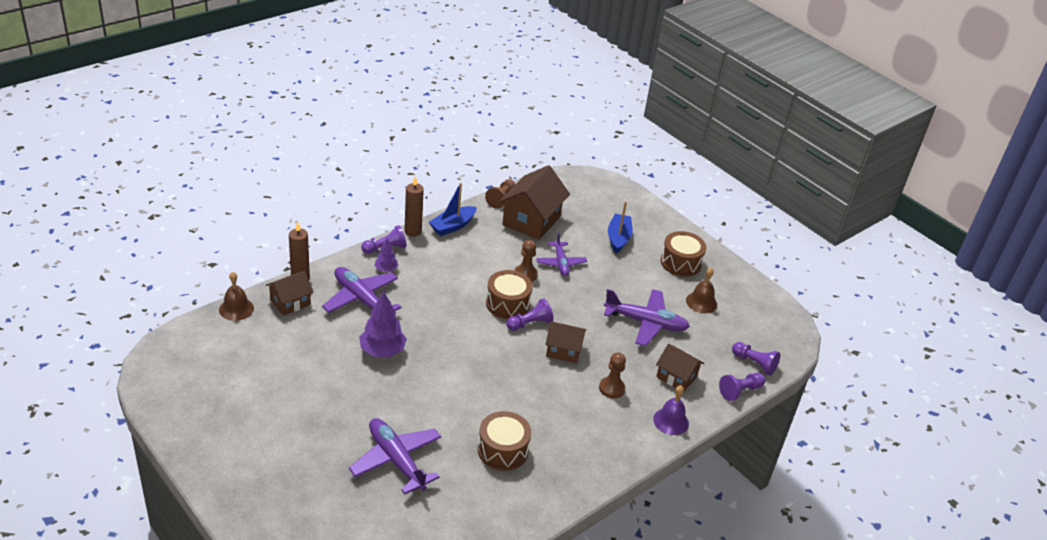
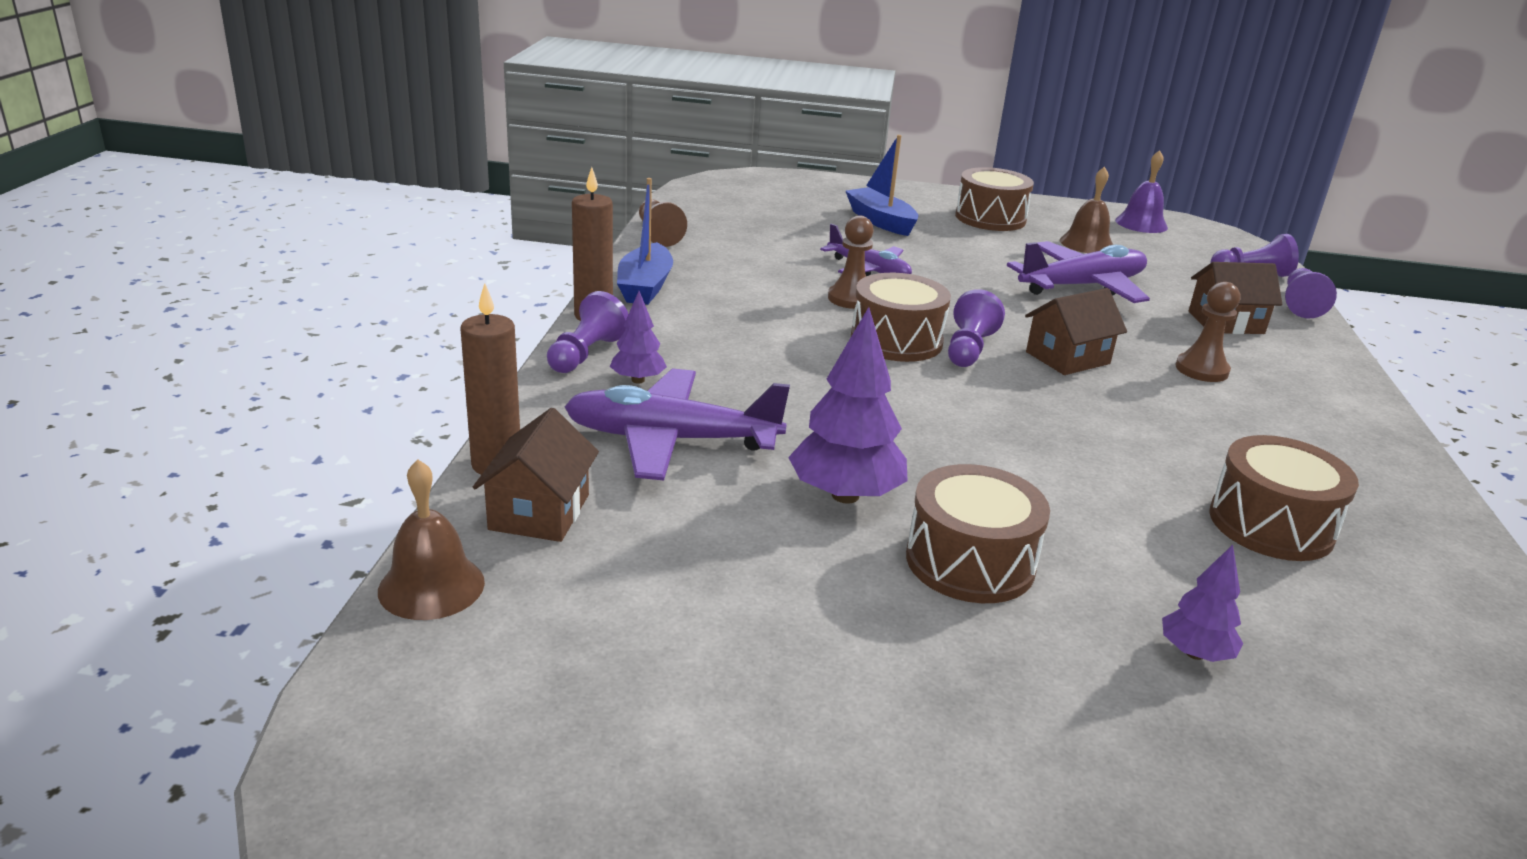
camera: 40 degrees left, 10 degrees down
(382, 394) = (970, 562): none -> brown drum
(396, 460) = (1195, 653): purple plane -> purple tree
(531, 220) = (743, 242): brown house -> none
(671, 421) = (1323, 369): purple bell -> purple bell (1141, 223)

